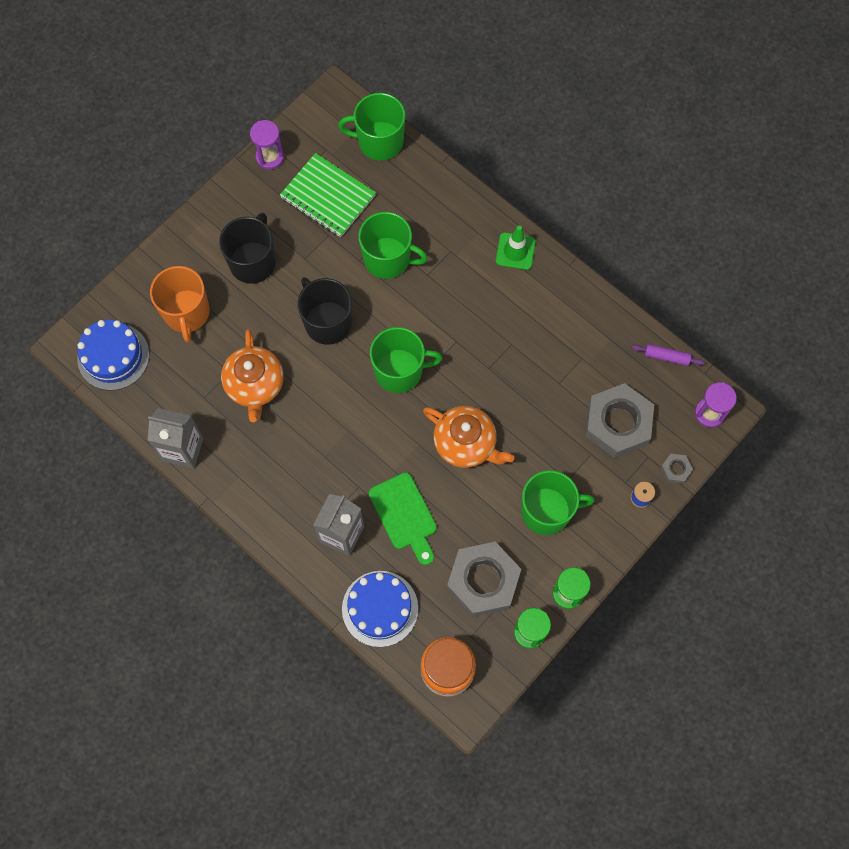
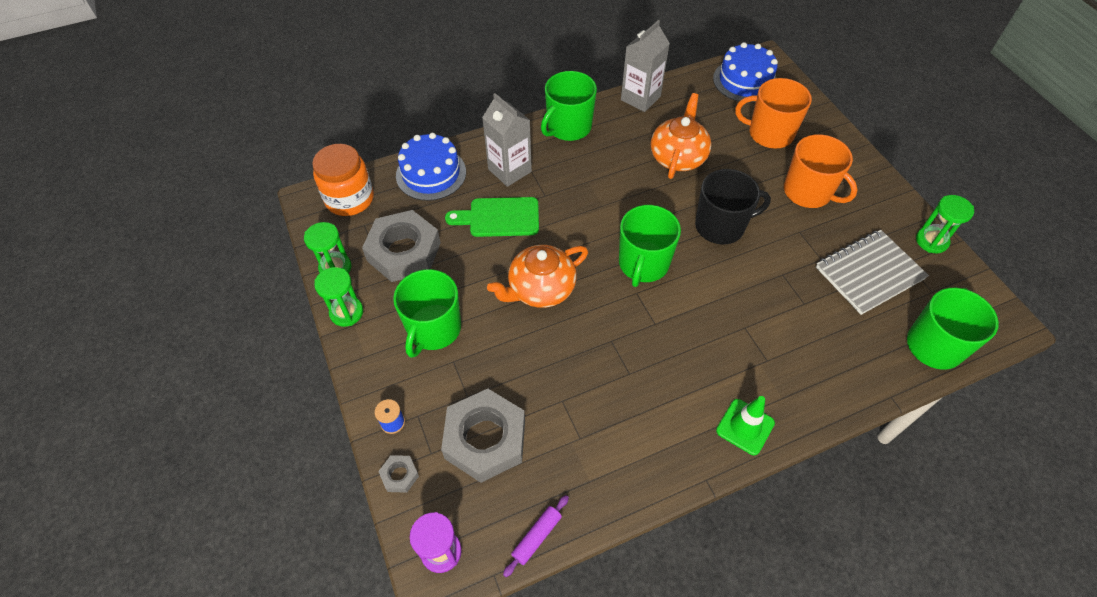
camera: 115 degrees right, 15 degrees down
(253, 262) = (808, 192): black mug -> orange mug
(255, 385) = (678, 157): orange teapot -> orange teapot turned 90 degrees clockwise
(270, 157) = (931, 241): purple hourglass -> green hourglass
(328, 197) = (869, 273): green notebook -> grey notebook
(388, 259) = (776, 299): green mug -> green mug (568, 127)

